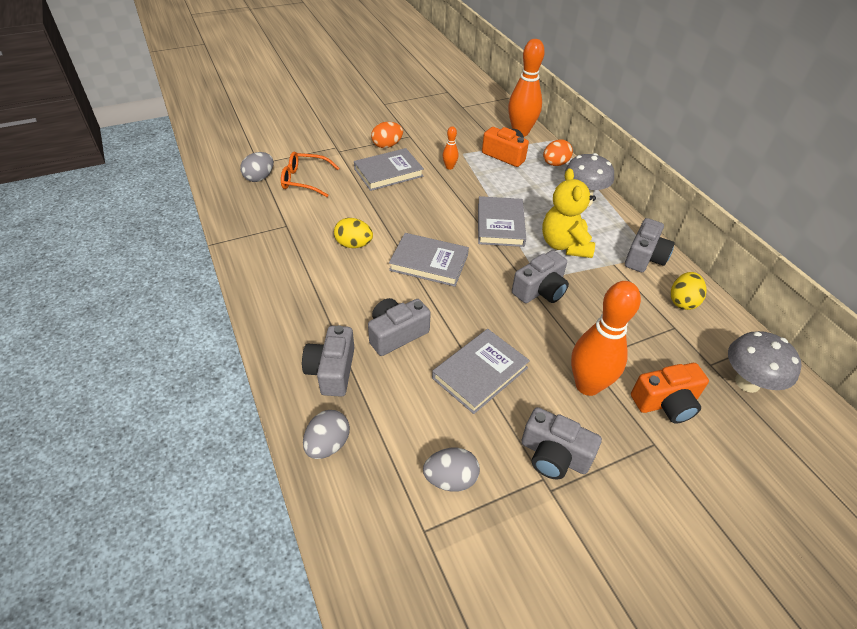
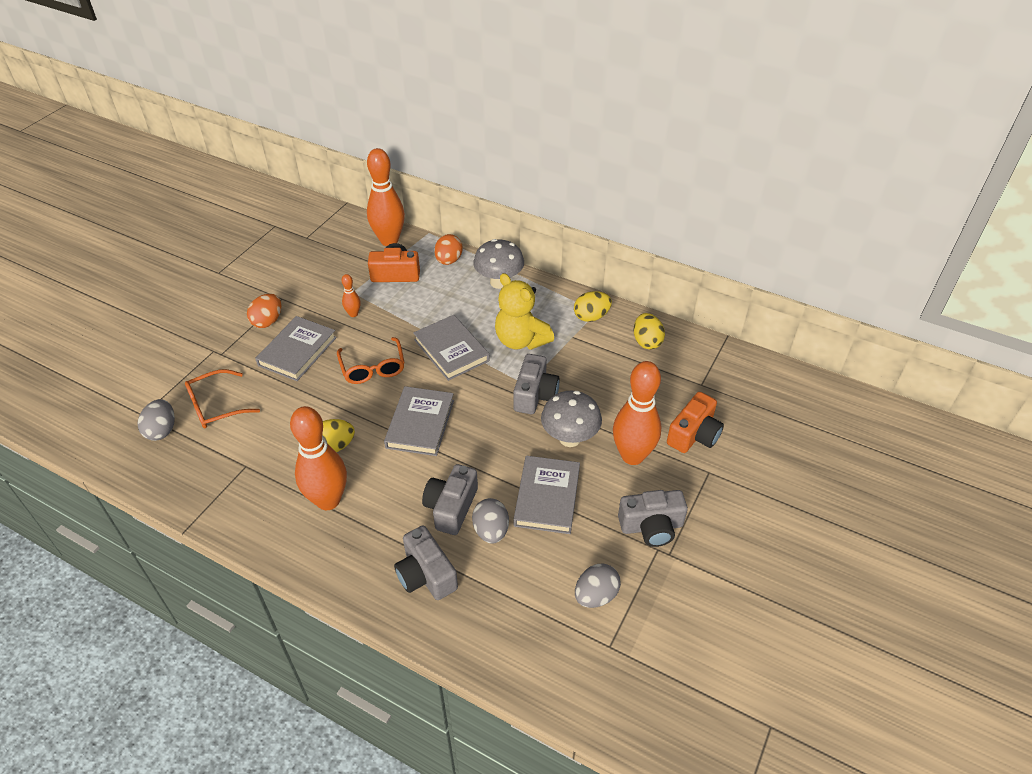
camera: 35 degrees left, 0 degrees up
(315, 277) = (328, 500): none -> orange bowling pin
(328, 444) = (480, 636): grey egg -> grey egg (491, 531)
(429, 262) = (420, 424): grey book -> grey book turned 60 degrees counterclockwise
(430, 208) = (373, 368): none -> orange glasses
(644, 257) = (591, 317): grey camera -> yellow egg
(747, 382) = (733, 384): grey mushroom -> grey mushroom (569, 438)

